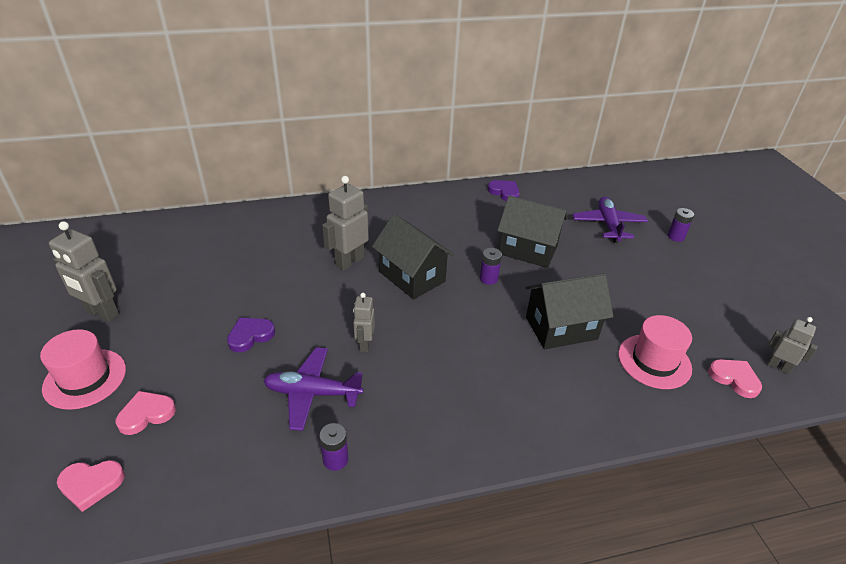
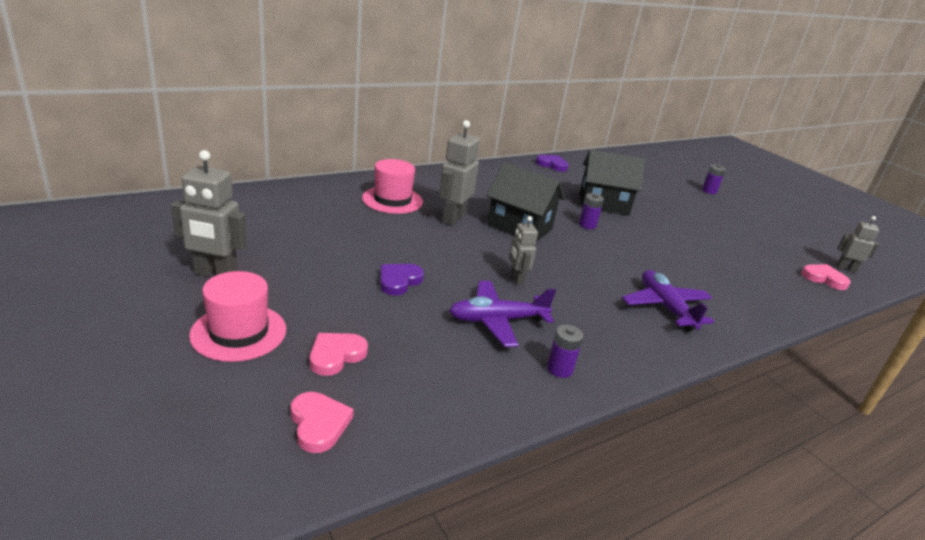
camera: 20 degrees left, 10 degrees down
(91, 484) = (319, 424): pink heart -> pink heart turned 90 degrees counterclockwise
(561, 328) = (673, 255): black house -> none
(608, 225) = (653, 185): purple plane -> purple plane (665, 307)
(654, 361) = (760, 272): pink hat -> pink hat (392, 200)

